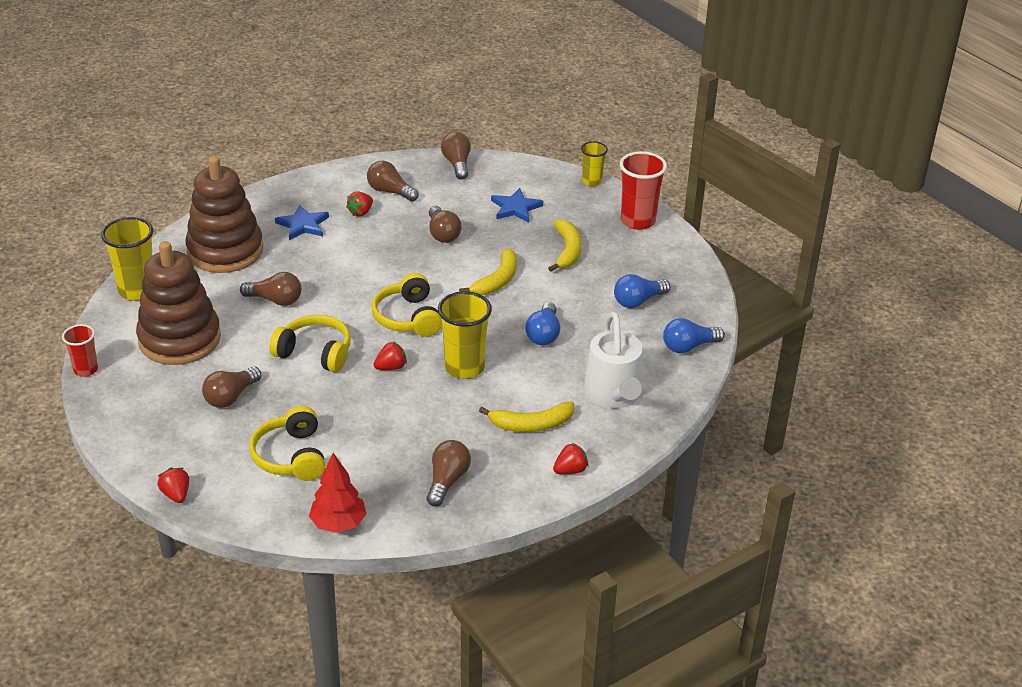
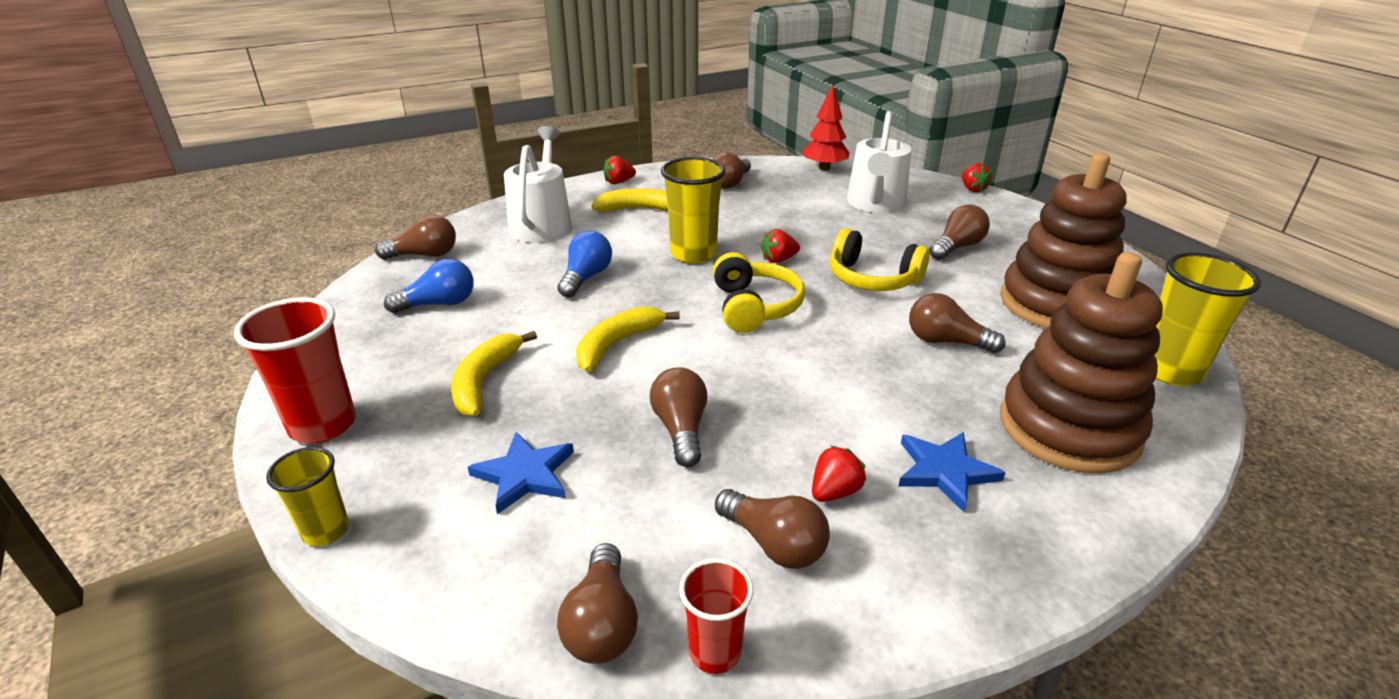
camera: 170 degrees left, 5 degrees down
(86, 370) = (1151, 281): red cup -> red cup (715, 652)
(291, 456) = (875, 204): yellow headphones -> white watering can
(689, 346) = (424, 255): blue light bulb -> brown light bulb

